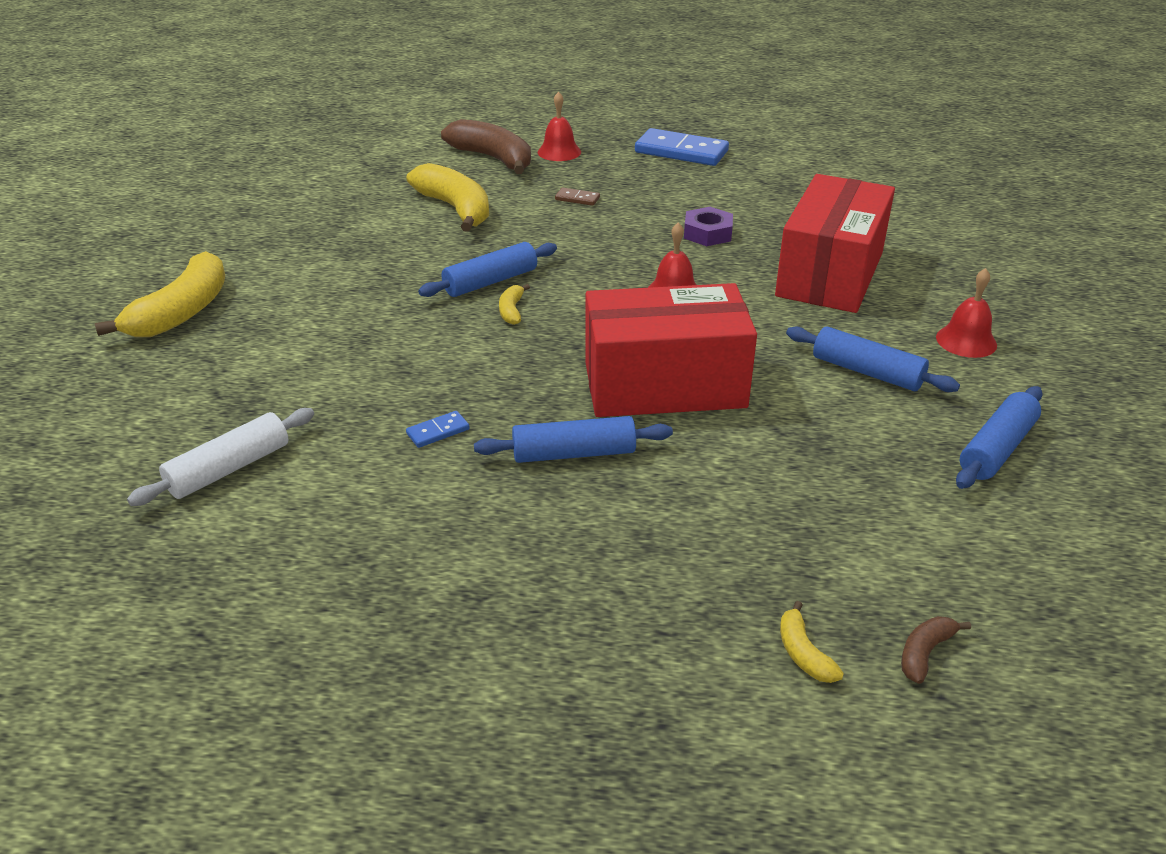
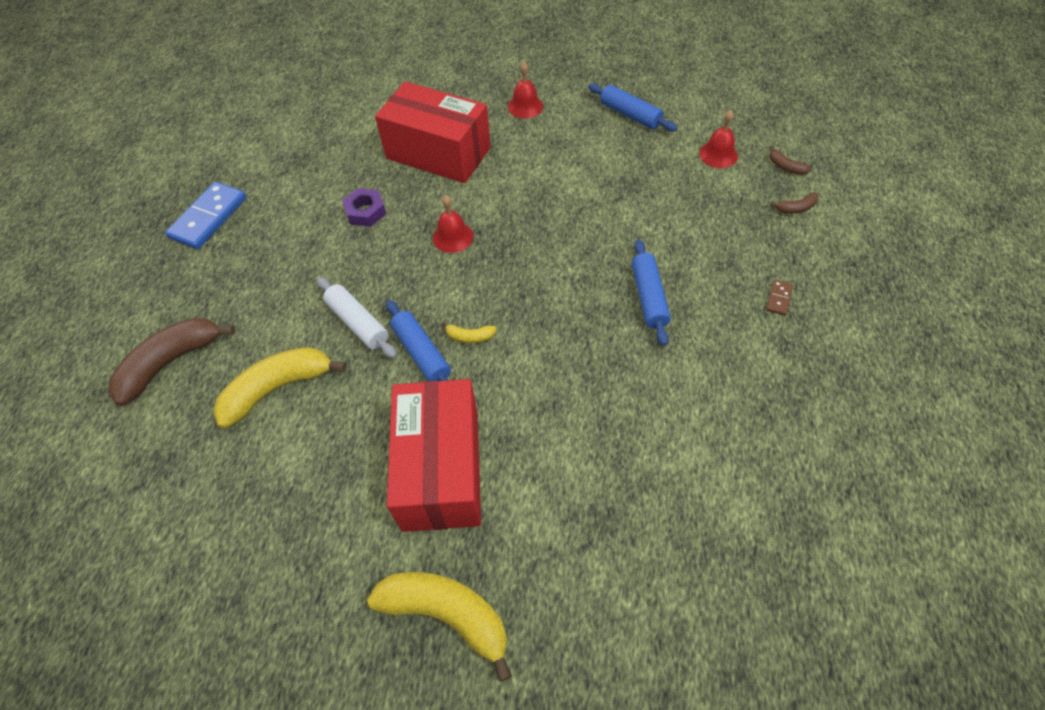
camera: 85 degrees left, 20 degrees up
(229, 469) = (685, 511): white rolling pin -> white rolling pin (358, 323)
(438, 431) = (630, 375): blue domino -> none
(559, 152) = (175, 307): red bell -> red bell (718, 154)
(577, 199) = (282, 293): brown domino -> brown domino (778, 298)
(664, 385) = (572, 248): red box -> red box (441, 469)
(803, 653) = (796, 208): yellow banana -> brown banana
(867, 372) = (557, 152): blue rolling pin -> none

